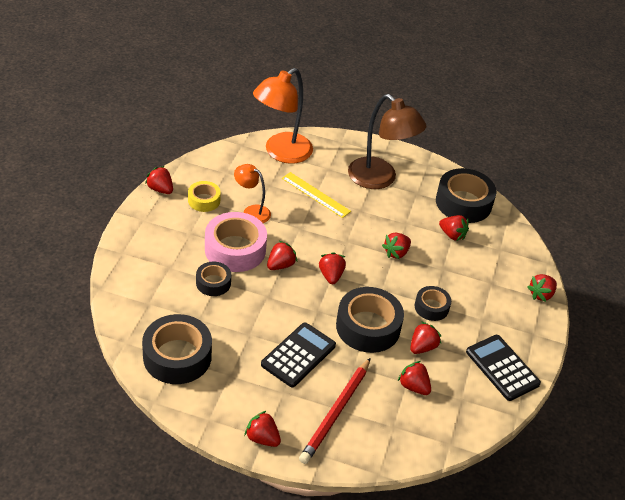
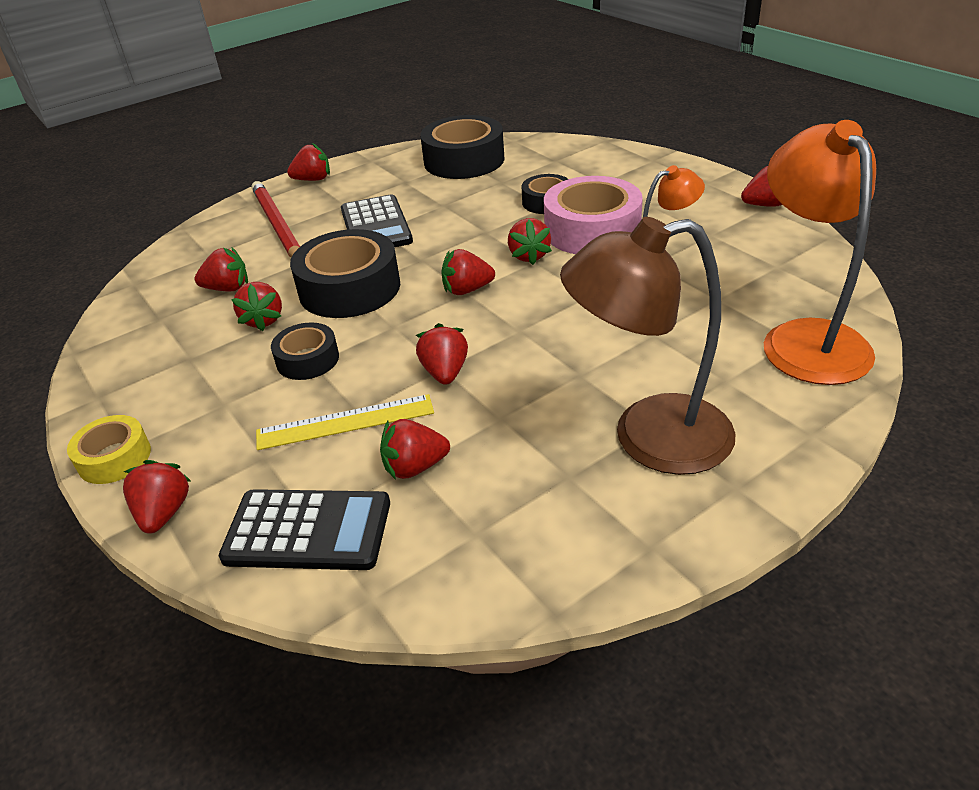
camera: 135 degrees right, 5 degrees down
(204, 200) = (716, 231): yellow tape -> yellow tape (114, 458)
(315, 195) = (658, 338): yellow ruler -> yellow ruler (345, 422)
(331, 276) = (467, 290): red strawberry -> red strawberry turned 135 degrees clockwise
(463, 203) = (481, 540): black tape -> none
(502, 368) = (136, 378): black calculator -> black calculator (308, 531)

